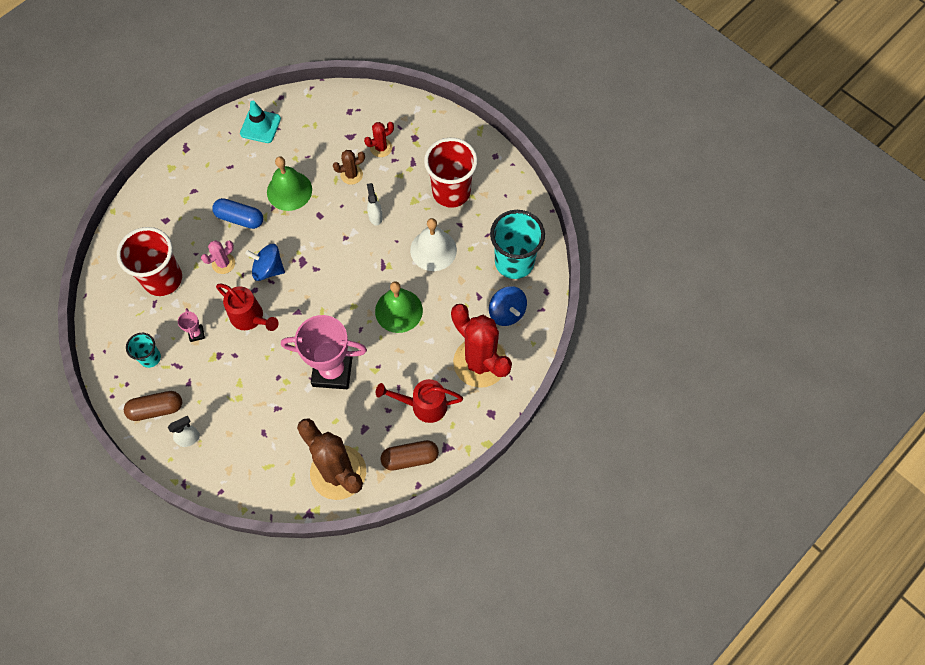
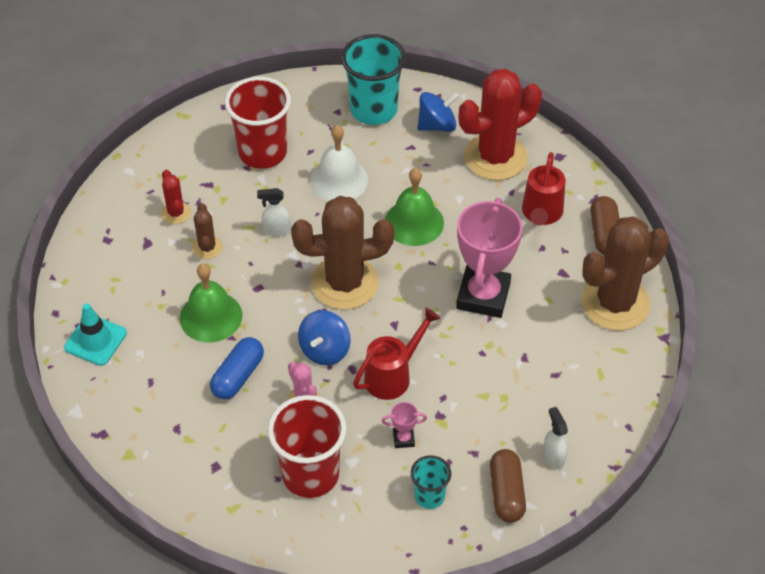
camera: 80 degrees left, 15 degrees down
(331, 271) = (344, 283): none -> brown cactus

